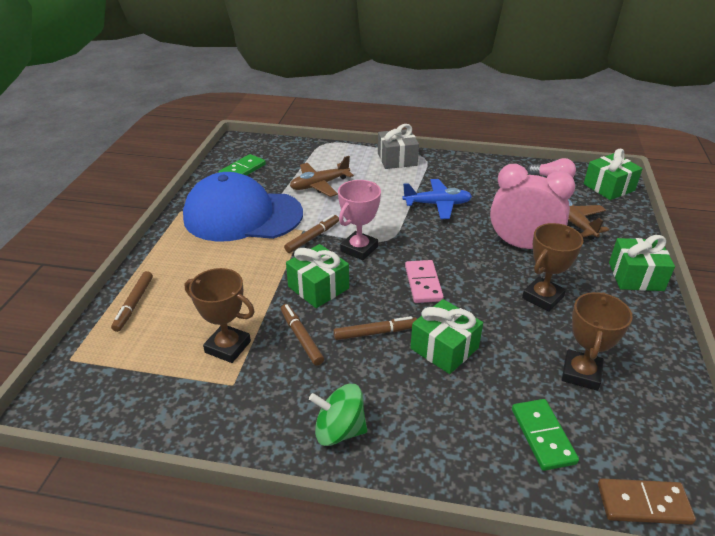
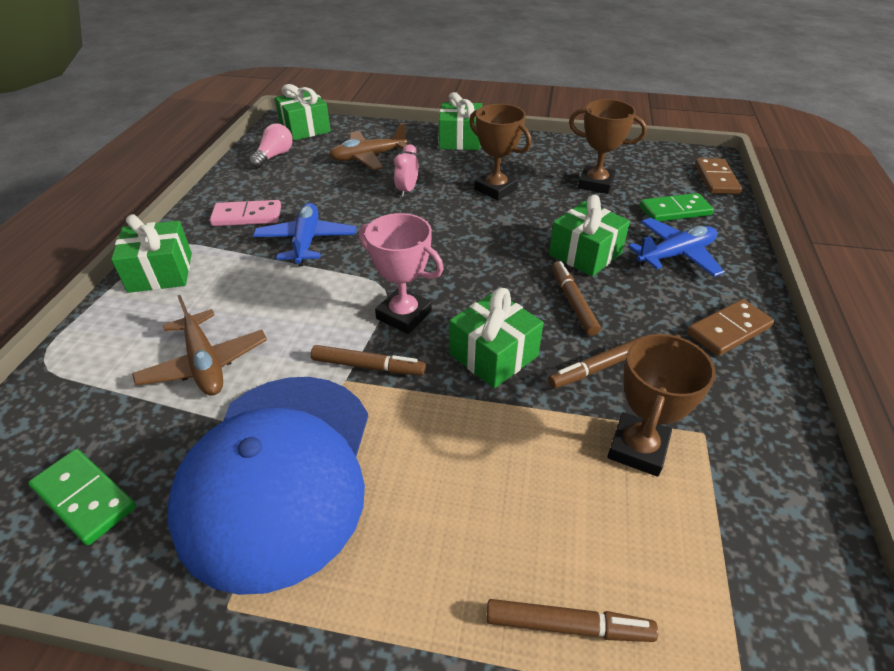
camera: 90 degrees left, 5 degrees up
(312, 237) = (368, 366): brown marker -> brown marker turned 150 degrees clockwise
(339, 430) = (729, 330): green spinning top -> brown domino
(397, 159) = (160, 272): grey gift -> green gift
(423, 283) = (478, 262): pink domino -> pink domino (247, 216)
(452, 417) = (675, 255): none -> blue plane
(522, 245) = (407, 190): pink clock -> pink clock, size x0.44

